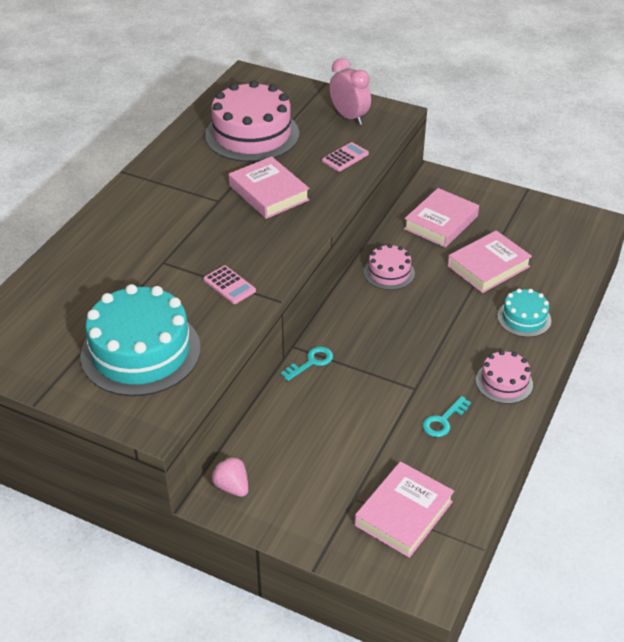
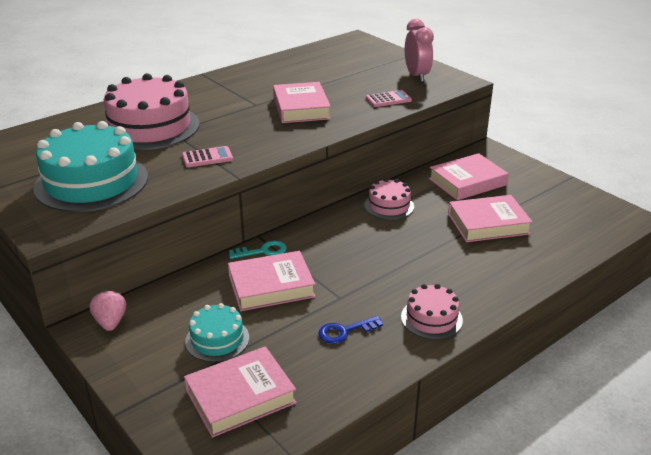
camera: 25 degrees right, 10 degrees down
(229, 285) = (207, 157): pink calculator -> pink calculator turned 90 degrees counterclockwise
(252, 134) = (324, 71): pink cake -> pink cake (150, 127)
(347, 397) = (271, 286): none -> pink book
(443, 421) = (344, 331): turquoise key -> blue key
(524, 318) = (493, 272): turquoise cake -> turquoise cake (217, 339)

